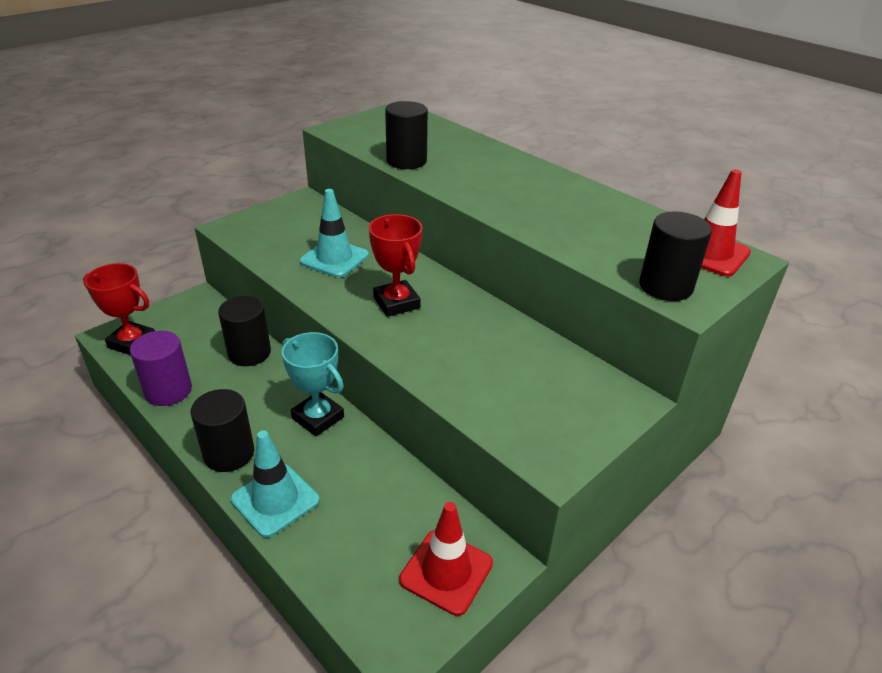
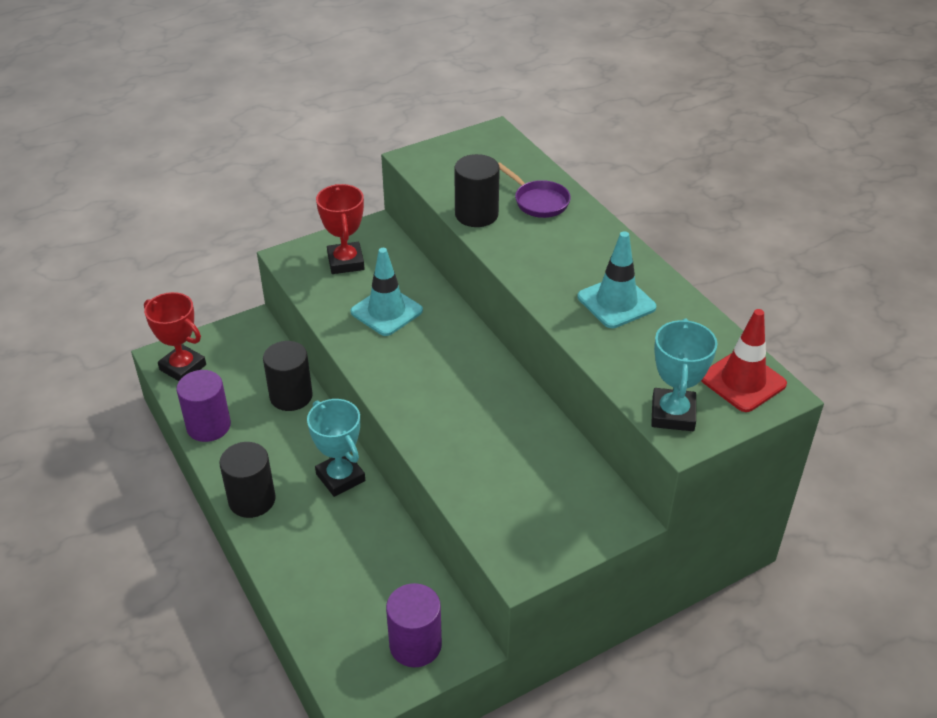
camera: 15 degrees right, 5 degrees up
(275, 500) = (283, 552): turquoise traffic cone -> turquoise traffic cone (616, 302)
(396, 303) = (433, 375): red trophy -> red trophy (345, 262)
(446, 571) = (415, 645): red traffic cone -> purple cylinder
(457, 148) = (538, 201): none -> purple pan
(665, 286) = (673, 414): black cylinder -> turquoise trophy

